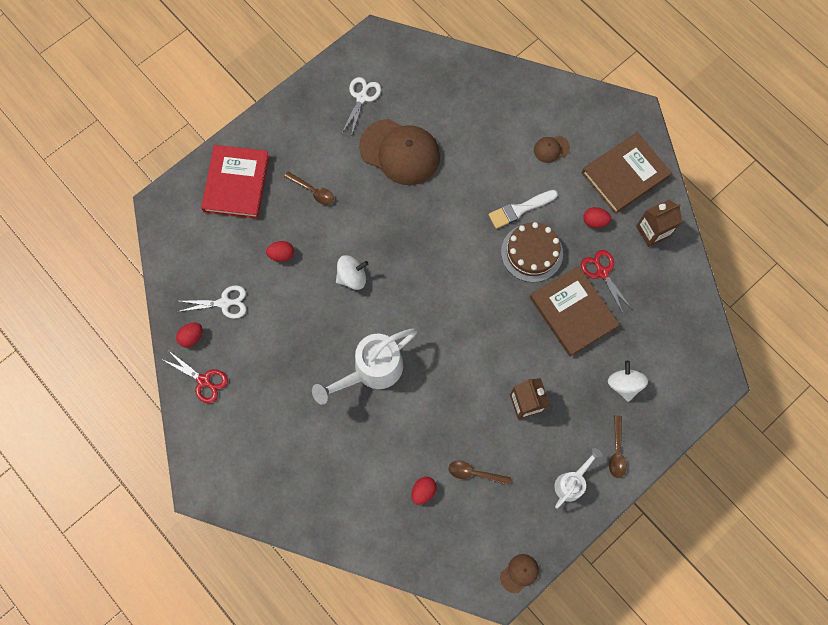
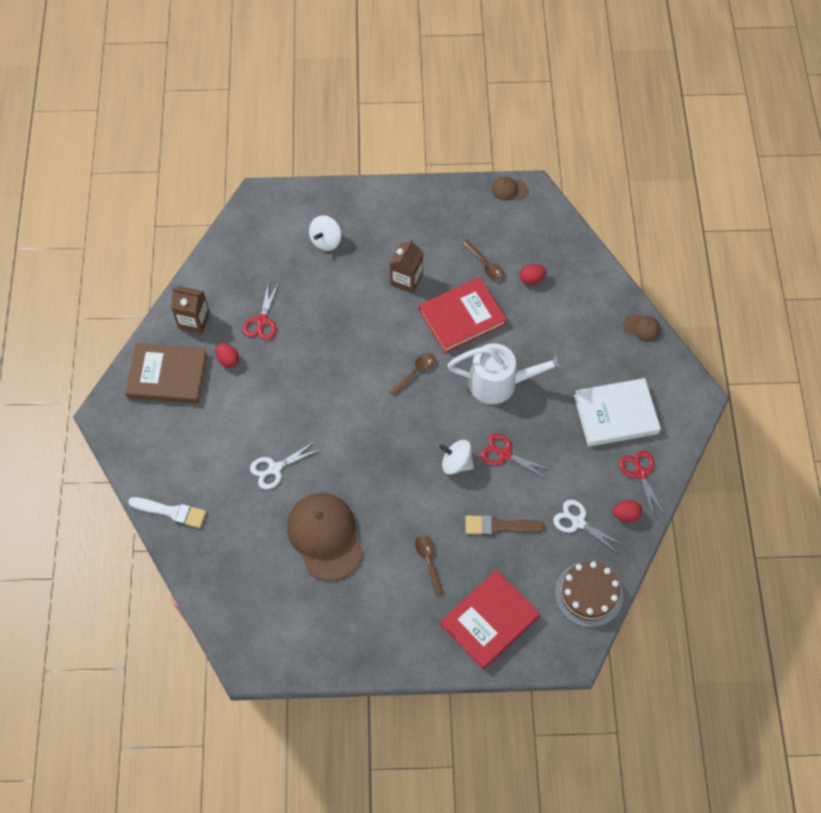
camera: 140 degrees left, 10 degrees down
(258, 417) = (616, 414): none -> white book
(281, 255) = (499, 526): red egg -> brown brush
(321, 313) = (505, 454): none -> red scissors
(362, 97) = (312, 614): white scissors -> white scissors (274, 468)
(451, 405) = (462, 317): none -> red book
(519, 209) = (275, 413): white brush -> white brush (171, 512)
(532, 252) = (299, 374): brown cake -> brown cake (588, 594)
(551, 149) = (201, 440): brown cap -> brown cap (642, 328)
(571, 482) = (423, 212): white watering can -> none
(573, 312) = (312, 311): brown book -> none
(616, 451) = (374, 207): brown spoon -> brown spoon (415, 372)

